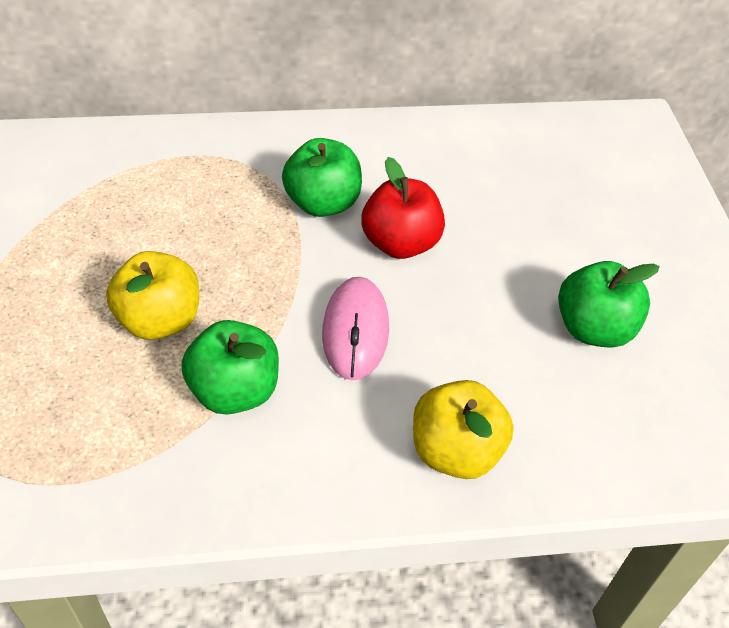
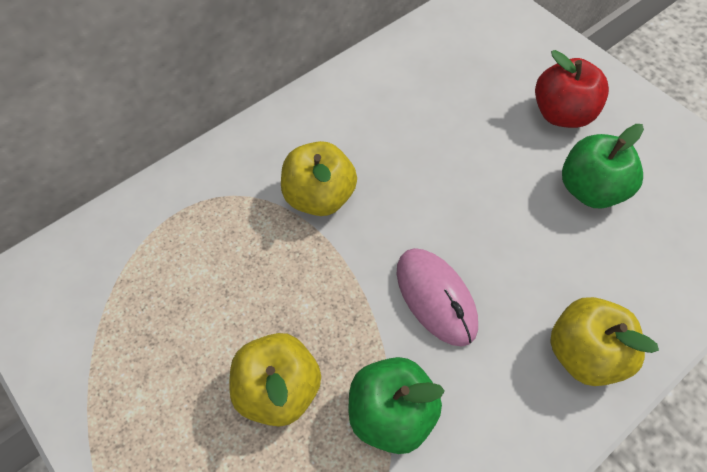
camera: 30 degrees left, 10 degrees up
(322, 203) = (319, 197): green apple -> yellow apple
(400, 243) = (406, 198): red apple -> red apple (562, 114)

